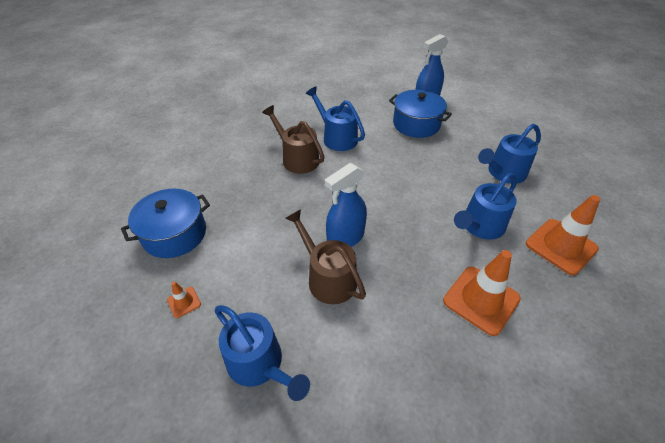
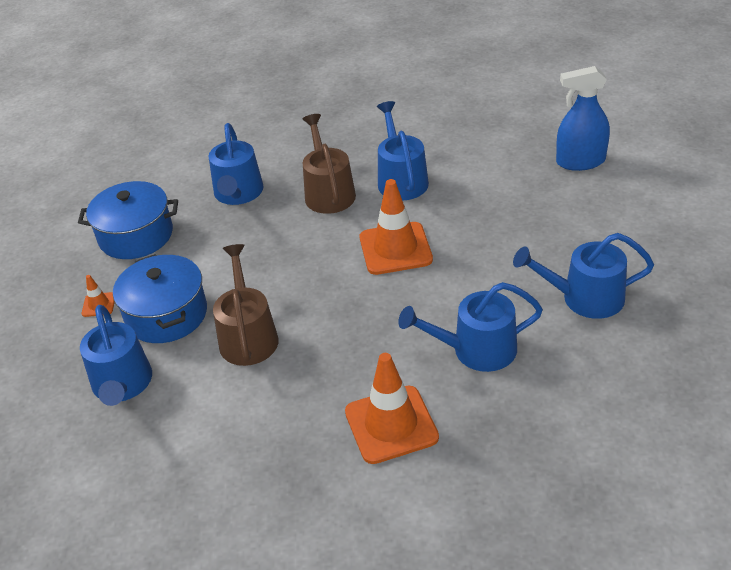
camera: 35 degrees right, 5 degrees down
(233, 178) = (238, 193): none -> blue watering can
(345, 238) = (303, 303): blue spray bottle -> none
(416, 124) = (529, 192): blue pot -> blue pot (166, 314)
(561, 246) = (558, 412): orange traffic cone -> orange traffic cone (395, 249)

